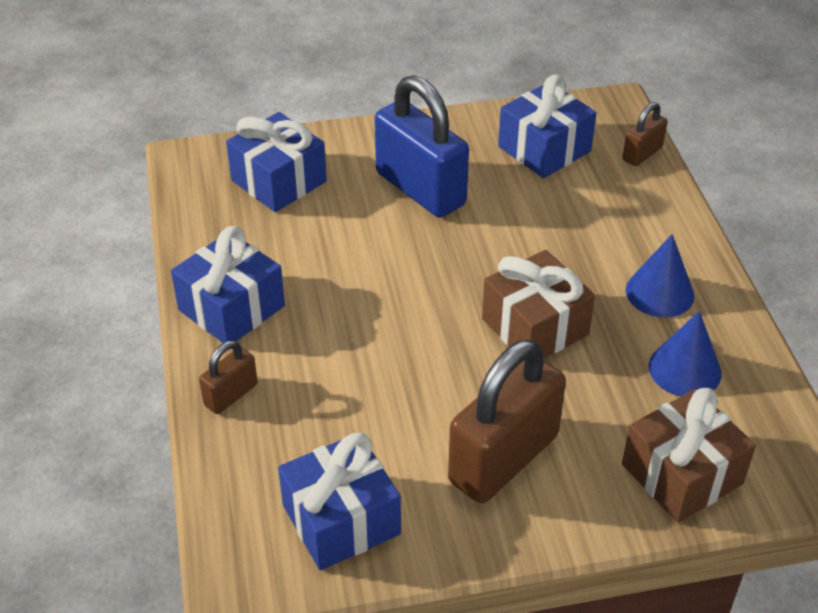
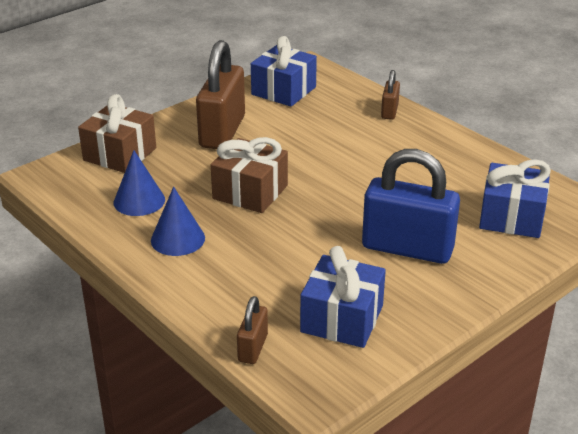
camera: 150 degrees right, 10 degrees down
(231, 308) = (440, 143): blue gift -> none

